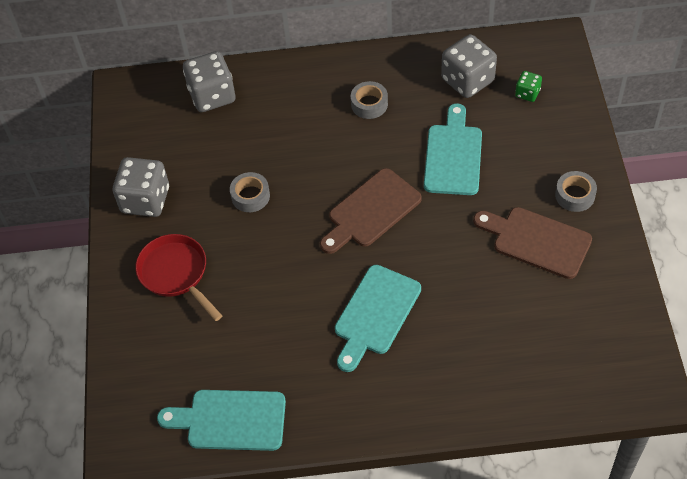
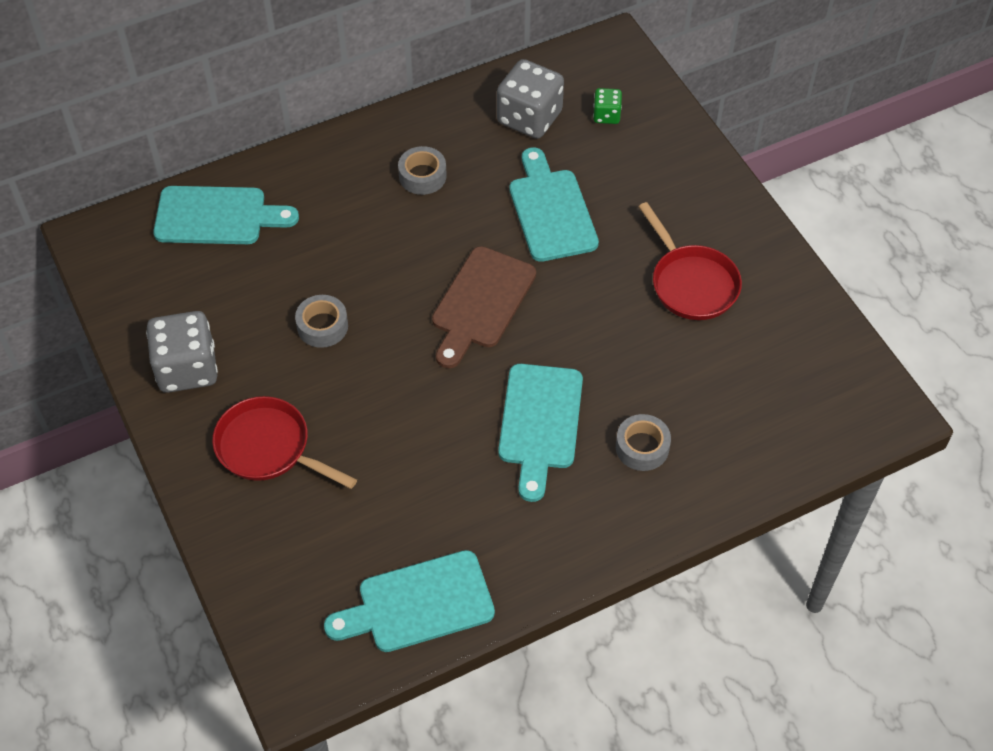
camera: 25 degrees left, 0 degrees up
(212, 96) = (217, 216): grey dice -> turquoise cutting board
(537, 241) = (691, 283): brown cutting board -> red pan
(575, 195) = (712, 219): grey tape -> grey tape (642, 447)

